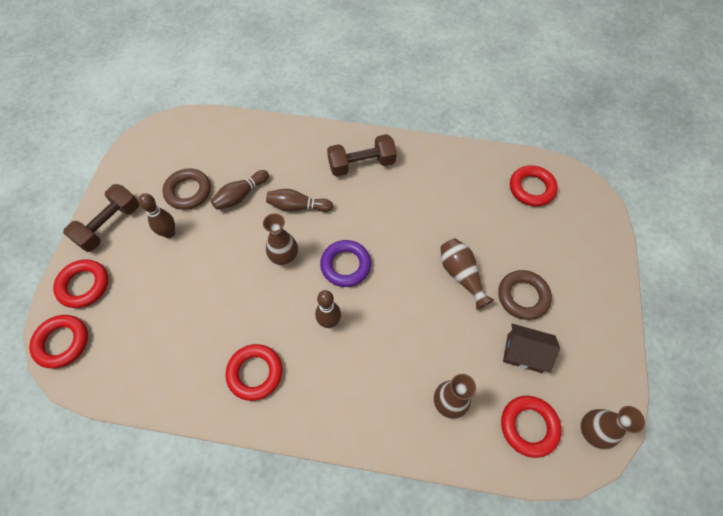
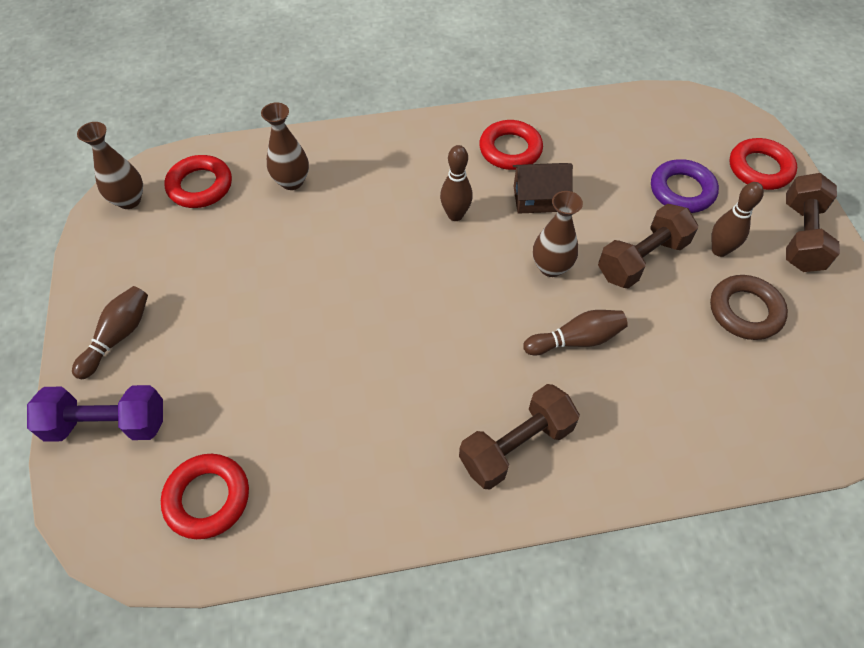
camera: 160 degrees right, 5 degrees down
(62, 342) = (726, 118): red ring -> none
(222, 243) = (642, 259): none -> brown dumbbell
(240, 195) = (668, 329): brown bowling pin -> brown bowling pin (118, 336)
(345, 265) = (466, 282): purple ring -> purple ring (682, 191)
(461, 275) = (304, 317): brown vase -> none
(523, 296) = (214, 315): brown ring -> none
(524, 353) = (208, 250): brown house -> brown house (538, 199)
(591, 244) = (107, 424): none -> purple dumbbell

